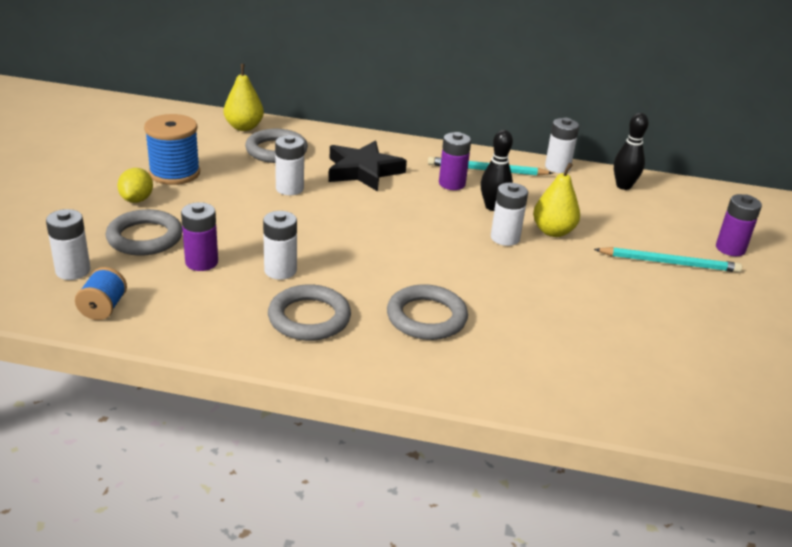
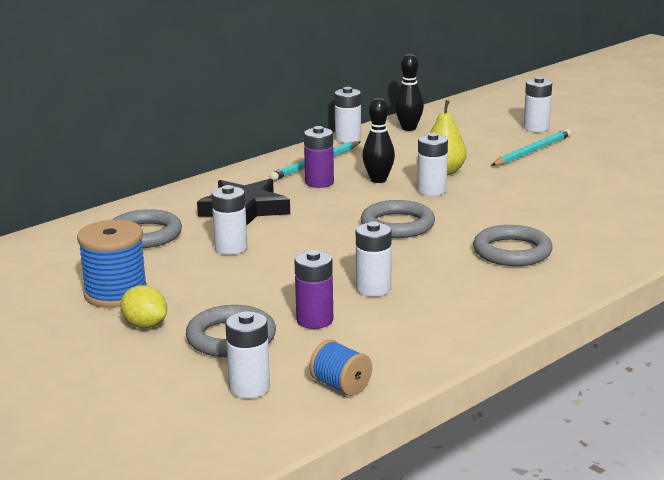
camera: 50 degrees left, 10 degrees down
(244, 127) = (68, 237): yellow pear -> none
(309, 318) = (463, 296): grey ring -> grey ring (397, 225)
(730, 248) = (536, 128): purple battery -> white battery

